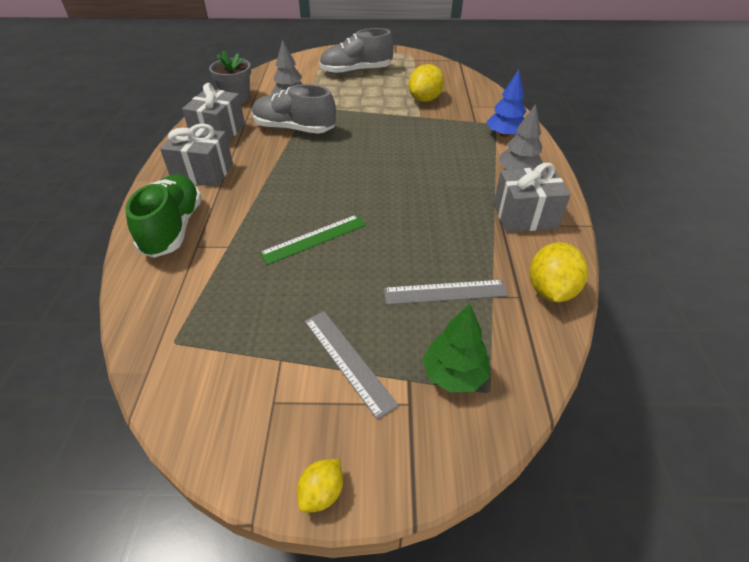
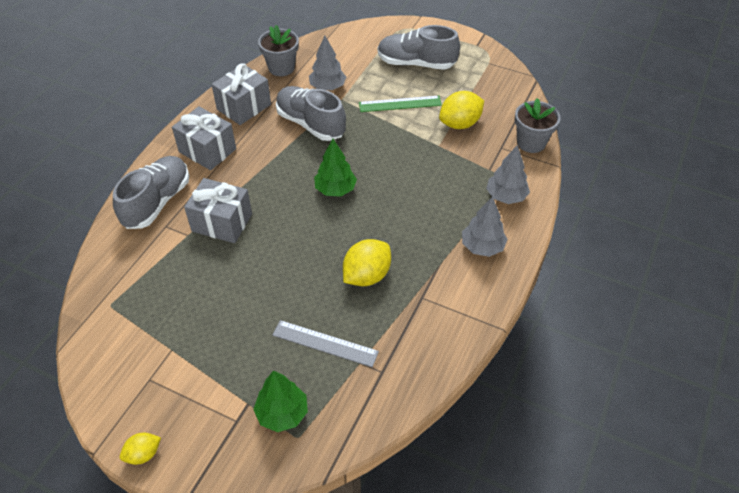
camera: 25 degrees right, 5 degrees up
(173, 228) = (157, 202): green shoe -> grey shoe
(314, 239) = (256, 252): green ruler -> green ruler (400, 104)
(348, 361) = (216, 370): grey ruler -> none
(355, 168) = (335, 189): none -> green tree
(491, 98) = (531, 142): none -> grey flower pot
(504, 135) = (506, 196): blue tree -> grey tree
(525, 216) = (449, 296): grey gift -> grey gift (222, 222)
(550, 290) = (412, 377): yellow lemon -> yellow lemon (366, 275)

